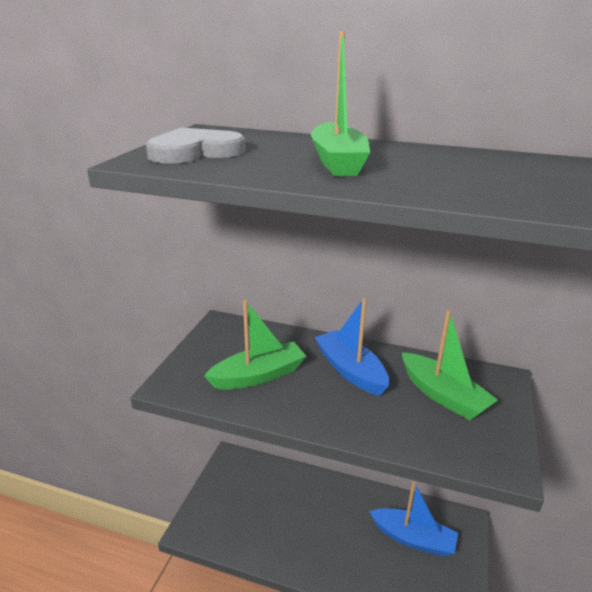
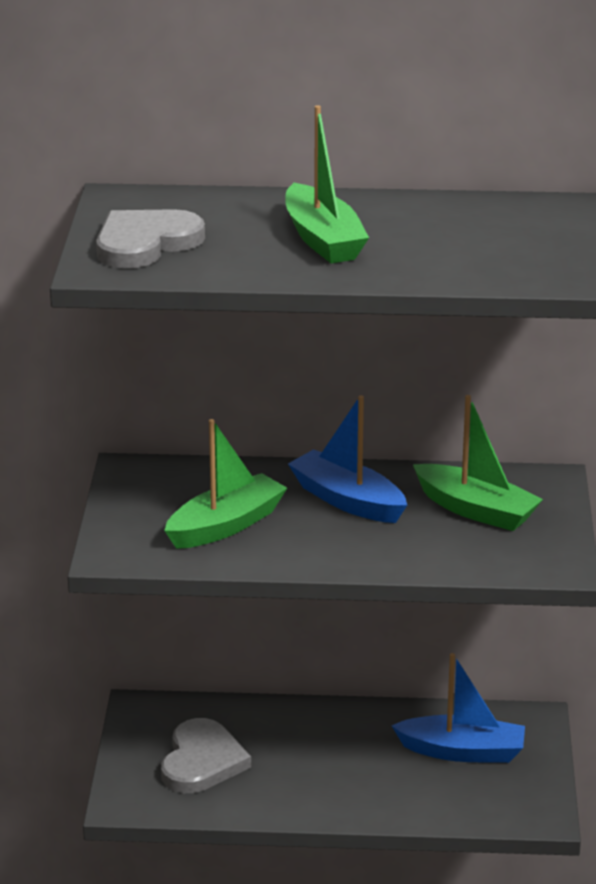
camera: 15 degrees left, 0 degrees up
(248, 507) = (202, 761): none -> grey heart

